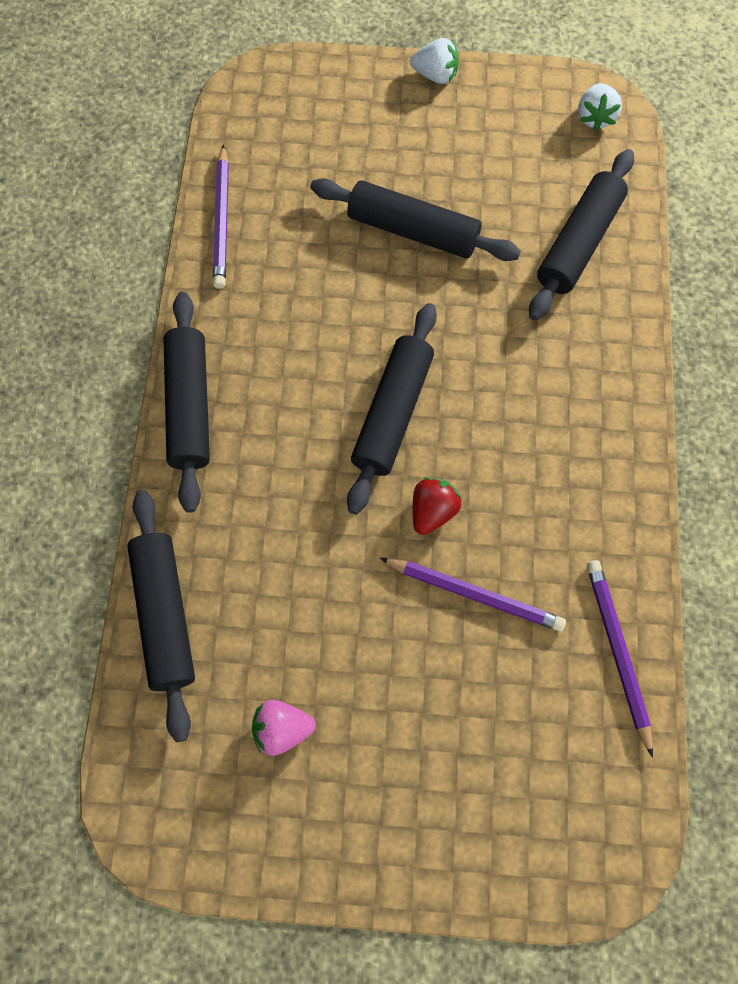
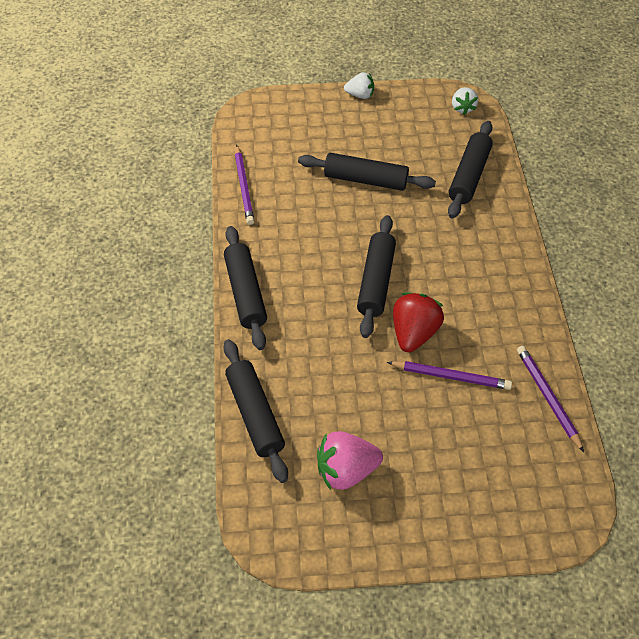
camera: 10 degrees left, 15 degrees down
(282, 729) = (346, 470): pink strawberry -> pink strawberry, size x1.61
(432, 511) = (413, 333): red strawberry -> red strawberry, size x1.61

